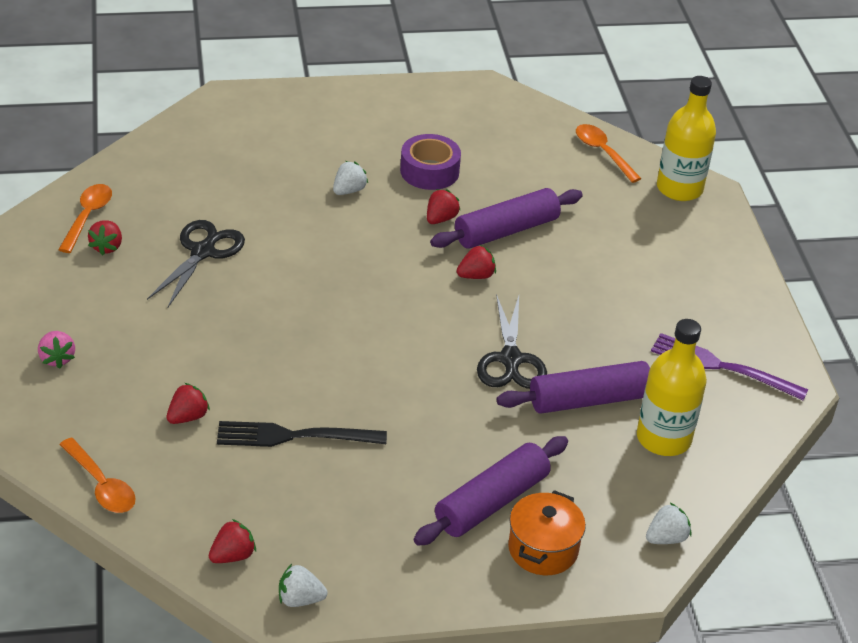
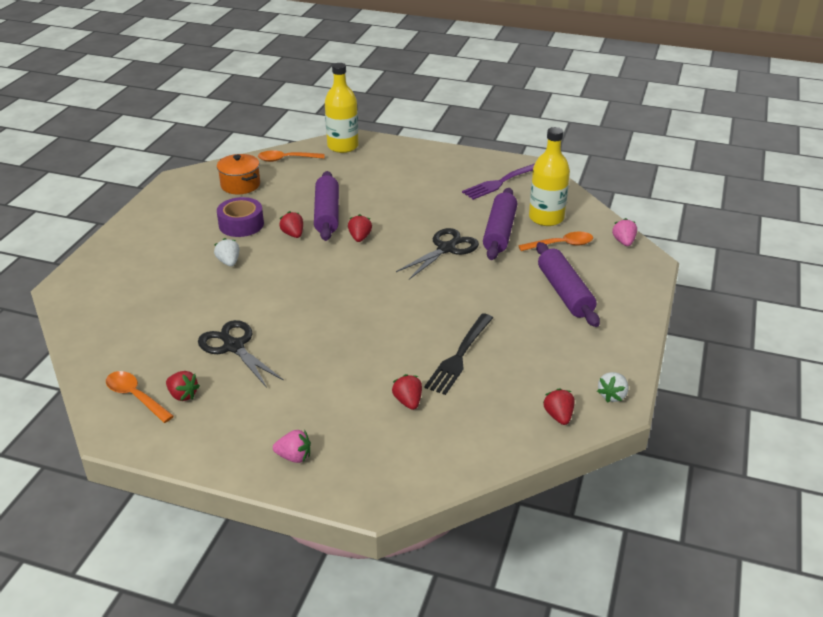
camera: 60 degrees left, 5 degrees down
(101, 485) = (453, 466): orange spoon -> orange spoon (561, 245)
(511, 360) = (446, 248): black scissors -> black scissors turned 75 degrees counterclockwise
(543, 549) = (612, 286): orange pot -> orange pot (240, 185)
(666, 538) = (623, 242): white strawberry -> pink strawberry

